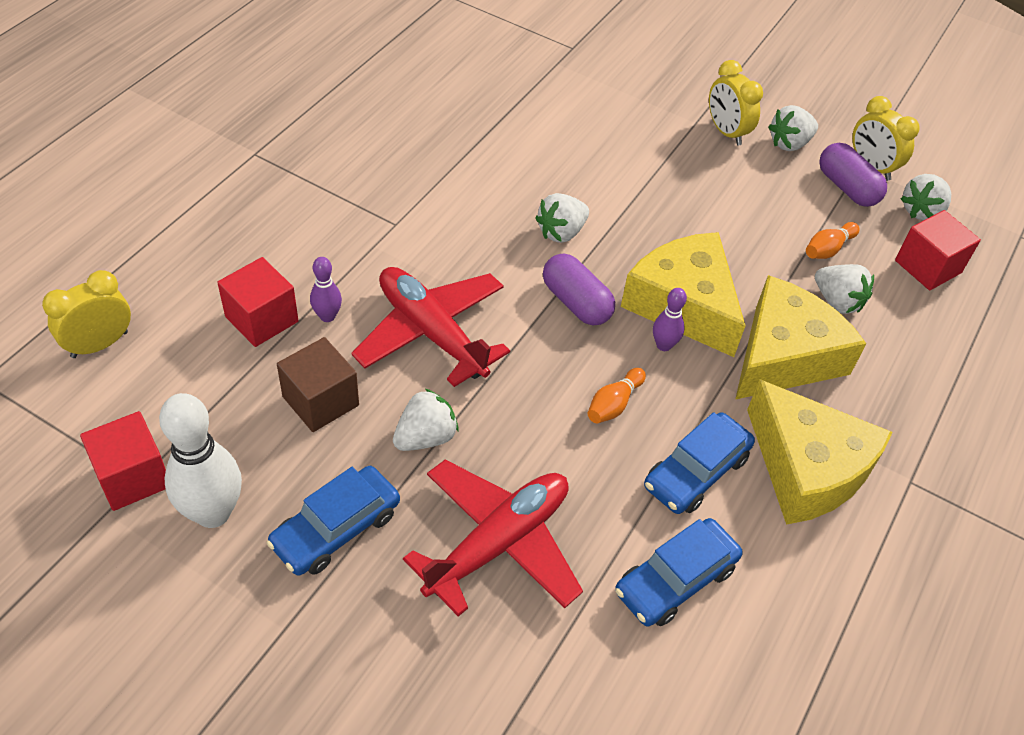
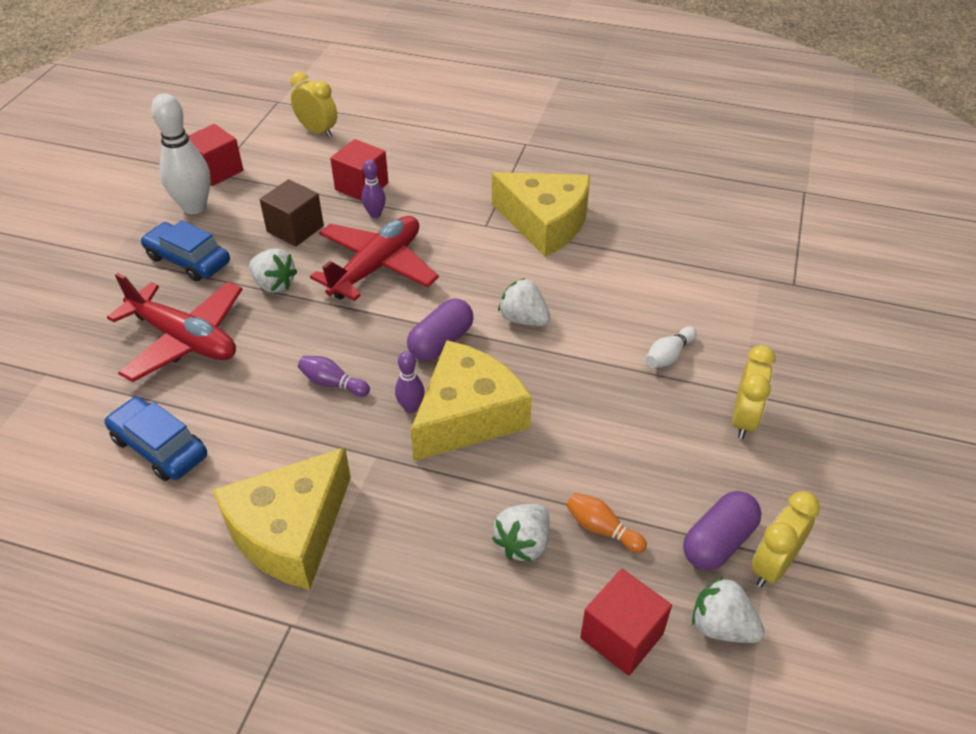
camera: 80 degrees right, 5 degrees down
(614, 404) = (333, 383): orange bowling pin -> purple bowling pin
(640, 150) = (668, 356): none -> white bowling pin
(696, 472) = (271, 448): blue car -> none
(726, 132) = (744, 420): yellow clock -> yellow clock turned 150 degrees clockwise
(784, 356) = (428, 501): yellow cheese -> yellow cheese (545, 223)
(789, 143) = (763, 479): white strawberry -> none

